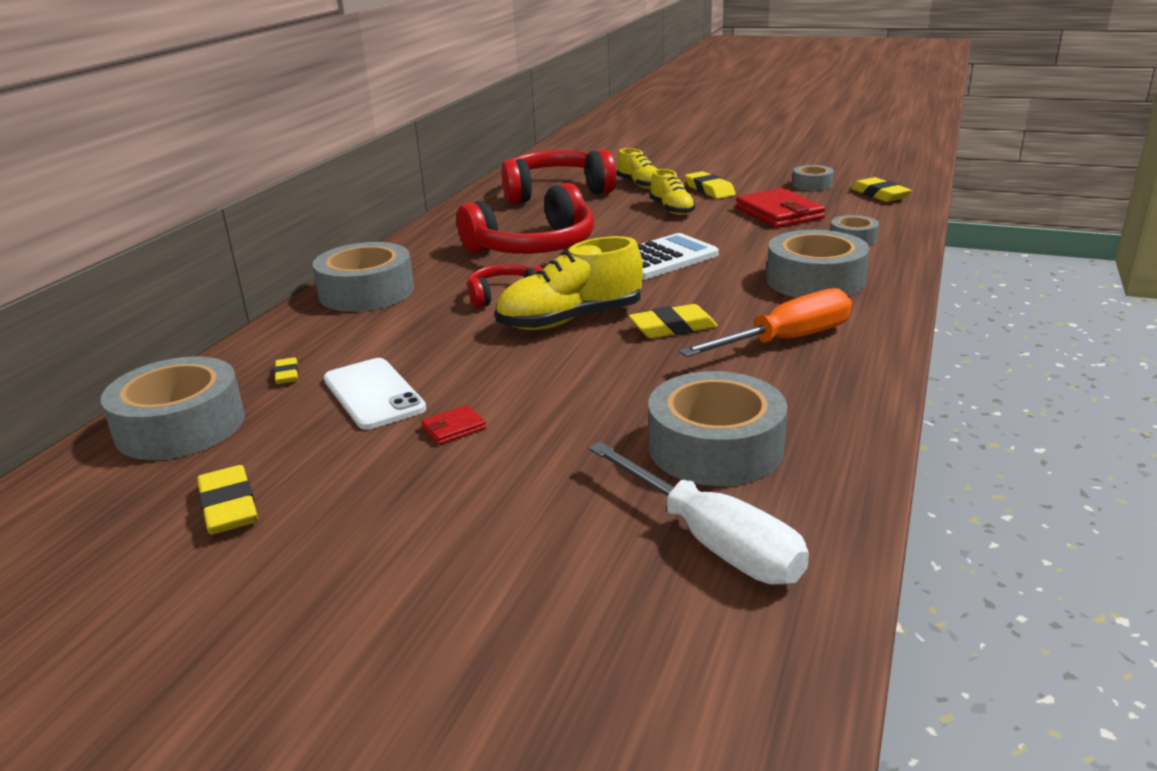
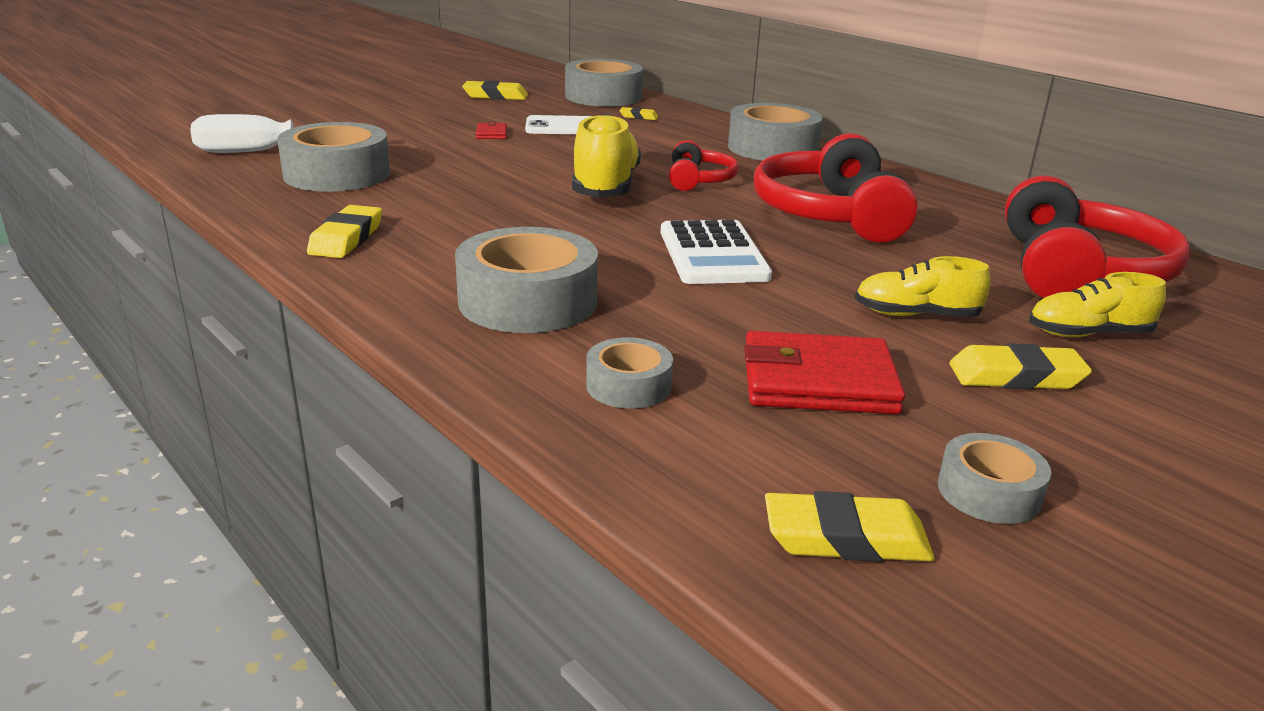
camera: 115 degrees right, 0 degrees up
(673, 328) = (527, 211): yellow eraser -> yellow eraser (346, 238)
(786, 340) = (425, 238): orange screwdriver -> none

